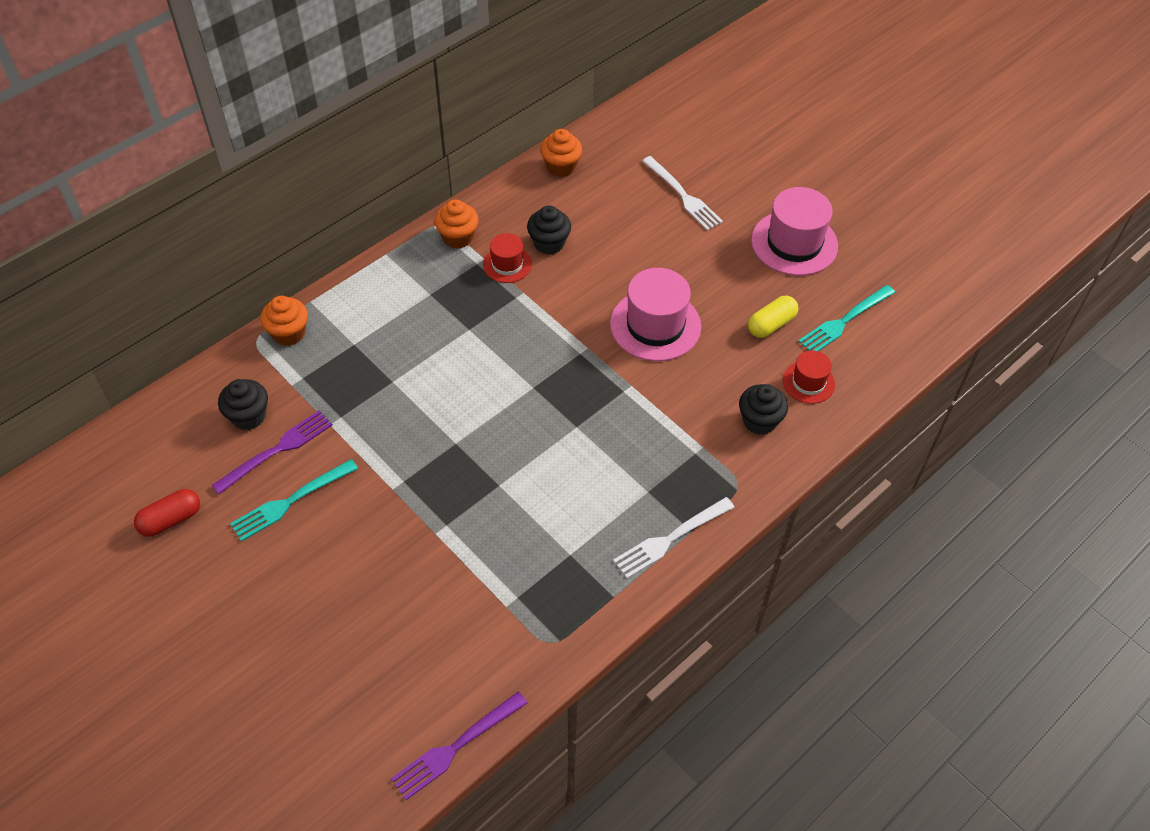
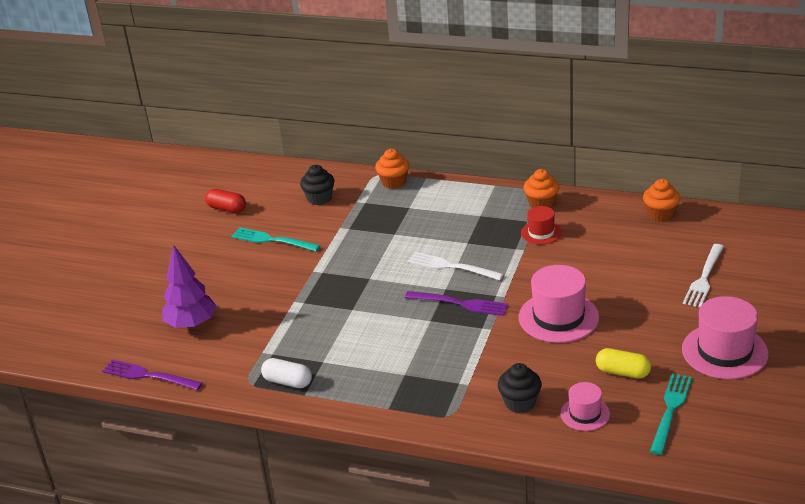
camera: 65 degrees right, 20 degrees down
(277, 450) = (304, 219): purple fork -> purple fork (460, 304)
(390, 659) = (192, 324): none -> purple tree
(549, 243) = (581, 241): black cupcake -> none
(579, 603) = (288, 382): none -> white capsule
(670, 539) = (372, 401): white fork -> white fork (450, 267)
(808, 382) = (585, 414): red hat -> pink hat
(844, 321) = (670, 410): turquoise fork -> turquoise fork turned 90 degrees clockwise

